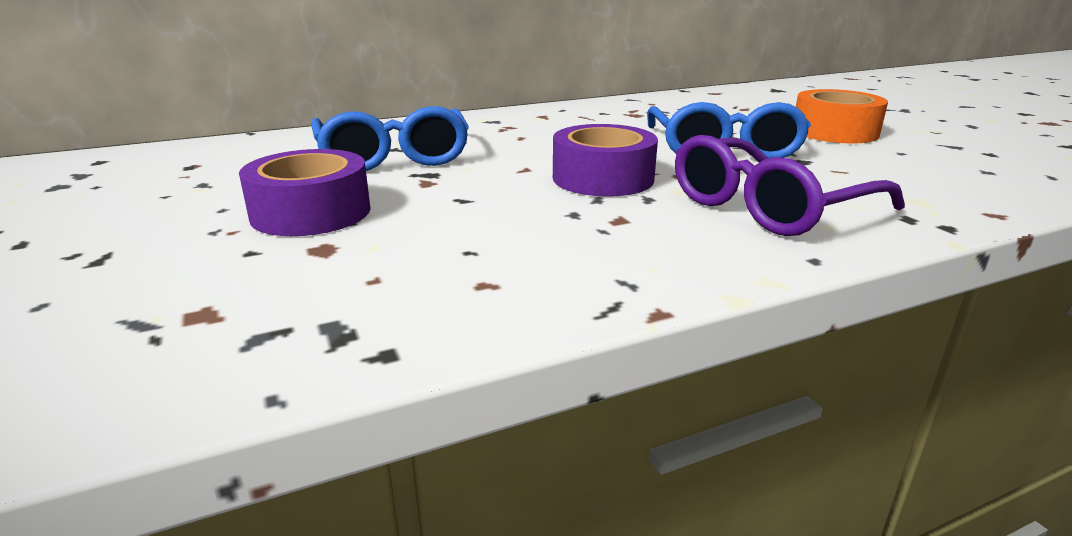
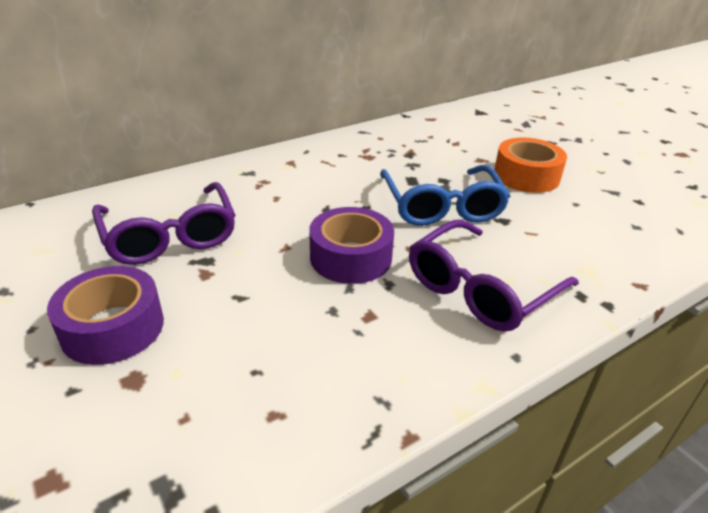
camera: 10 degrees left, 10 degrees up
(393, 157) = (170, 236): blue glasses -> purple glasses

